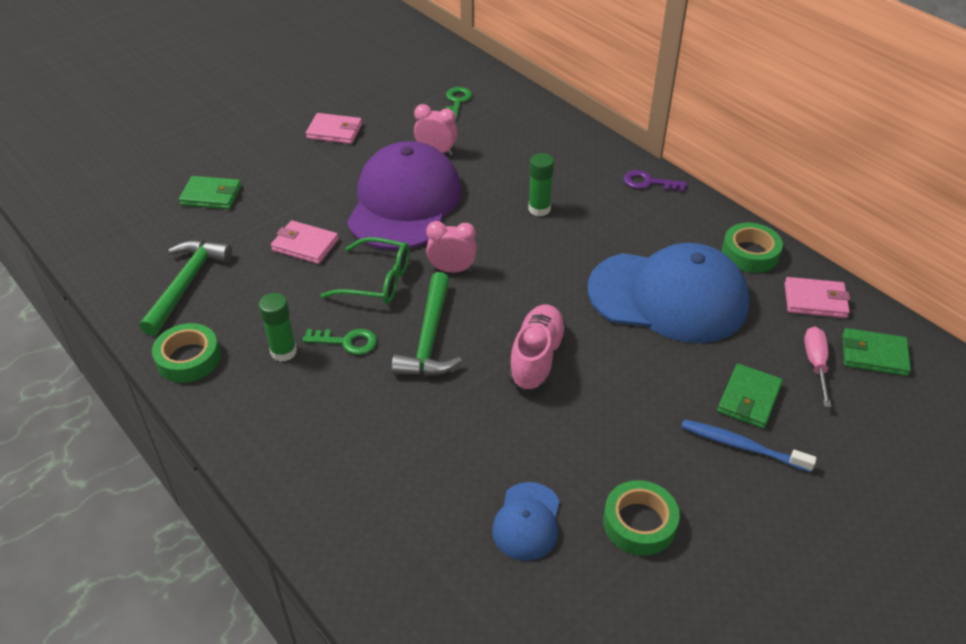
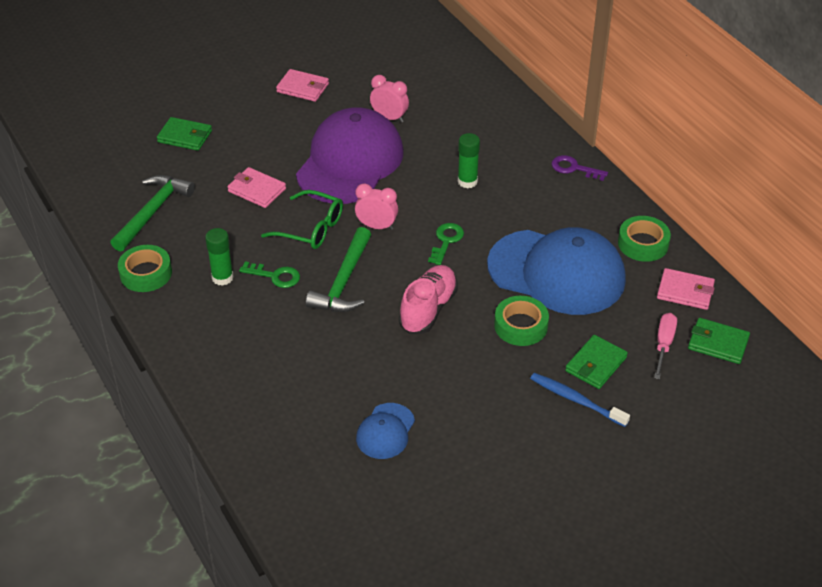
camera: 10 degrees right, 0 degrees up
(457, 101) = (420, 70): green key -> green key (446, 241)
(639, 523) = (473, 445): green tape -> green tape (521, 326)

